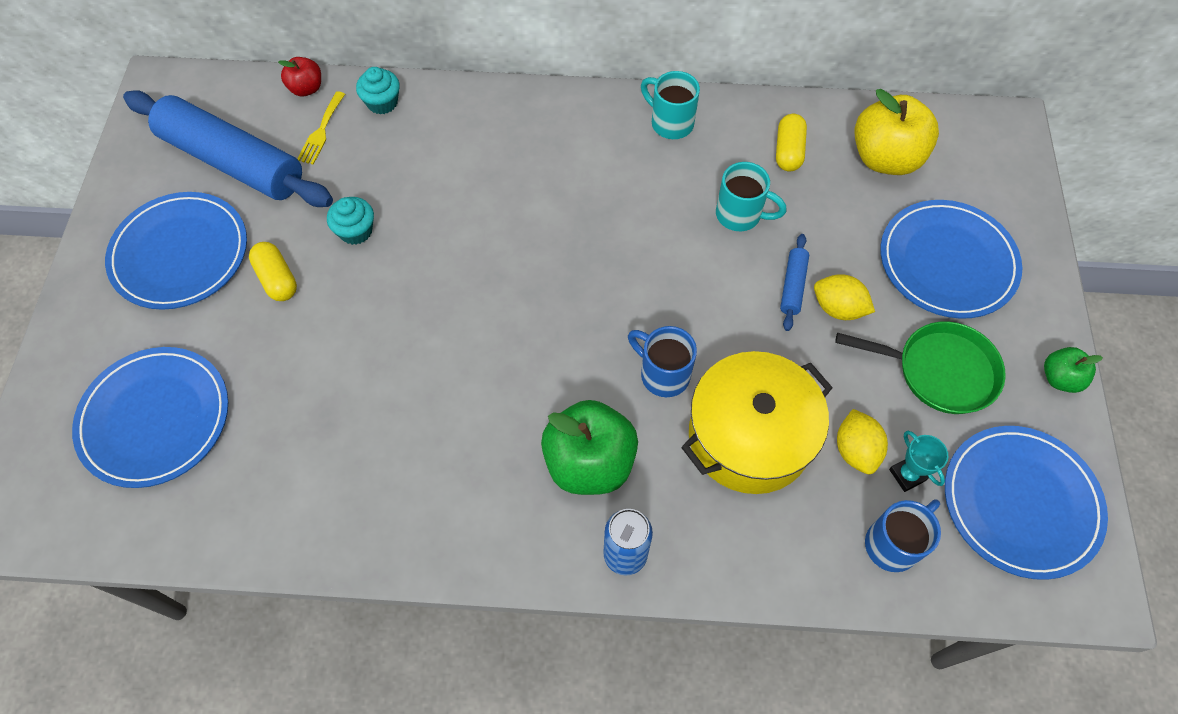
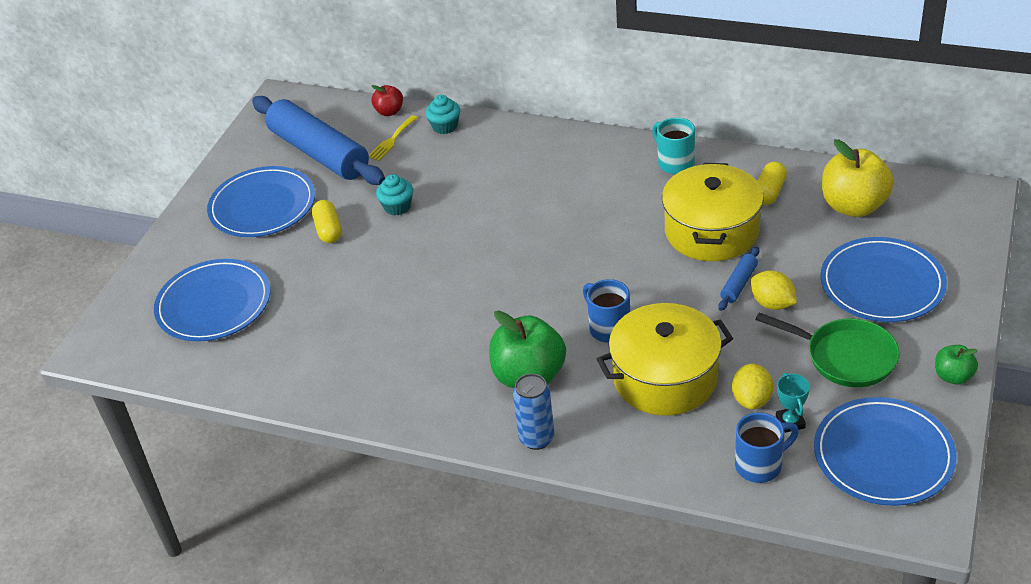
camera: 20 degrees right, 20 degrees down
(740, 215) = (711, 231): turquoise mug -> yellow pot

